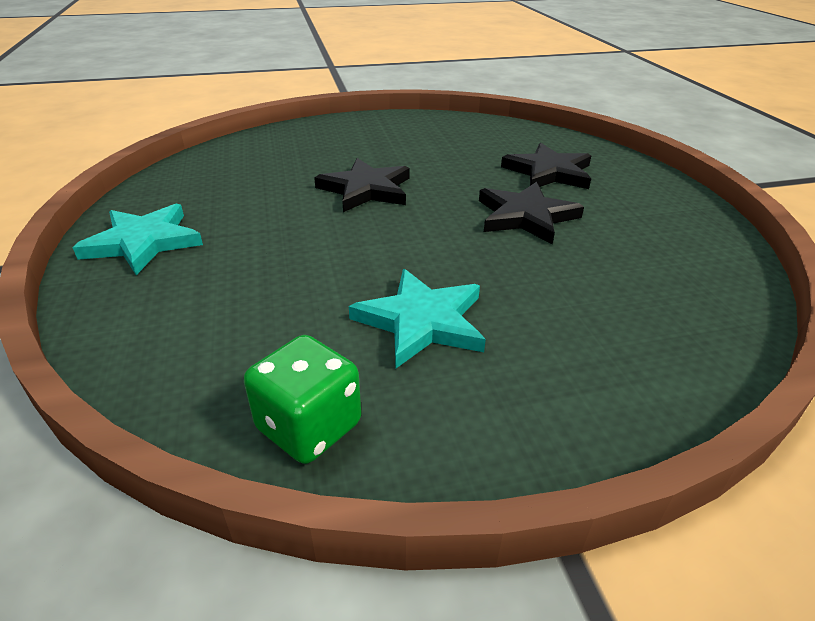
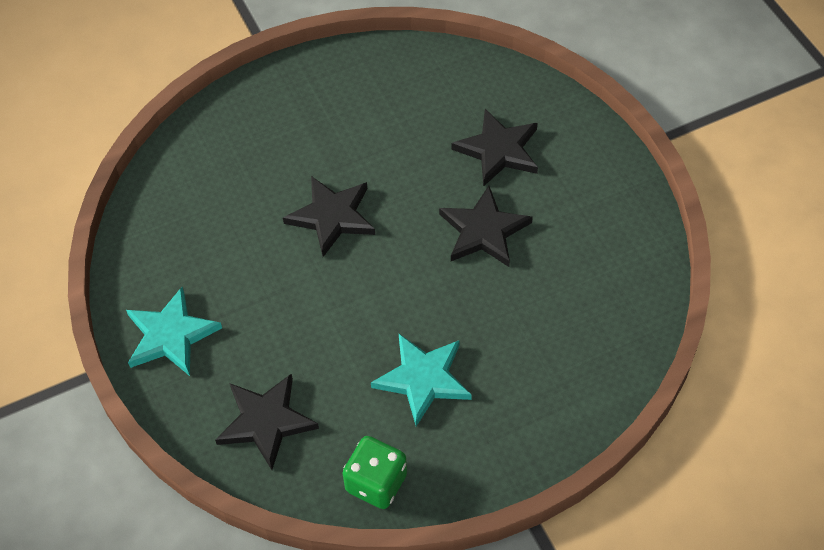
camera: 10 degrees left, 20 degrees up
(195, 330) = (266, 421): none -> black star

